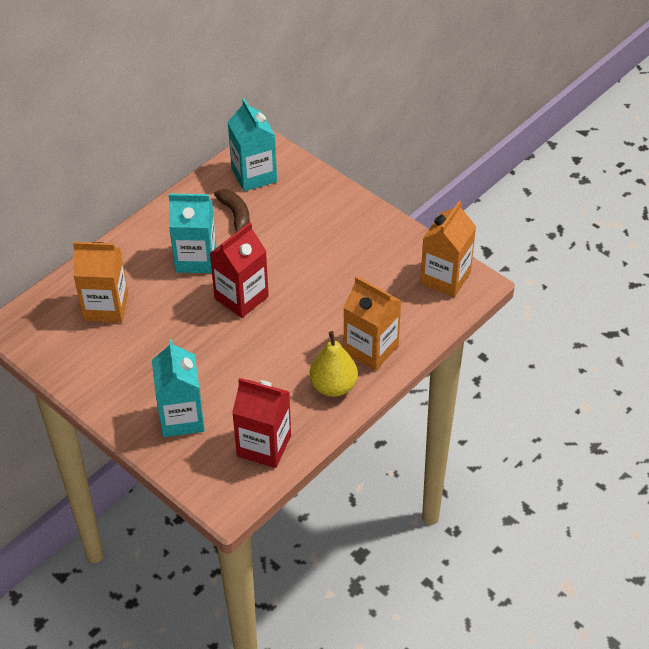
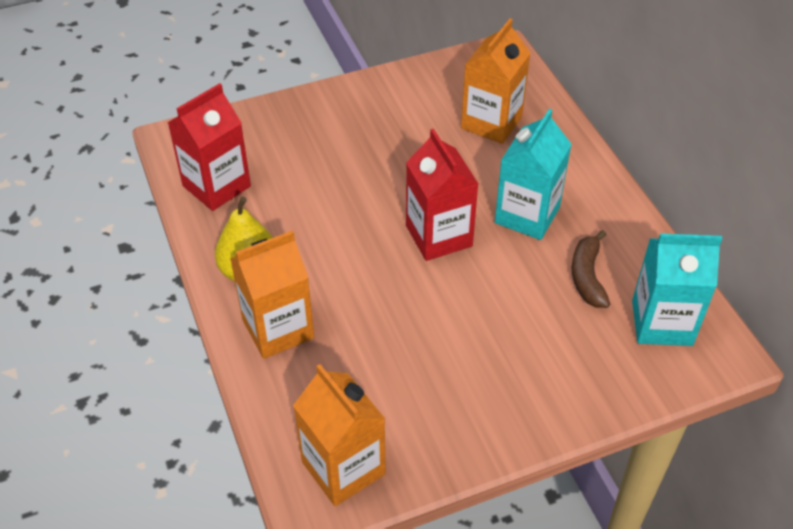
camera: 115 degrees right, 0 degrees up
(181, 418) = (300, 137): turquoise carton -> none
(235, 215) = (587, 276): brown banana -> brown banana turned 90 degrees clockwise

